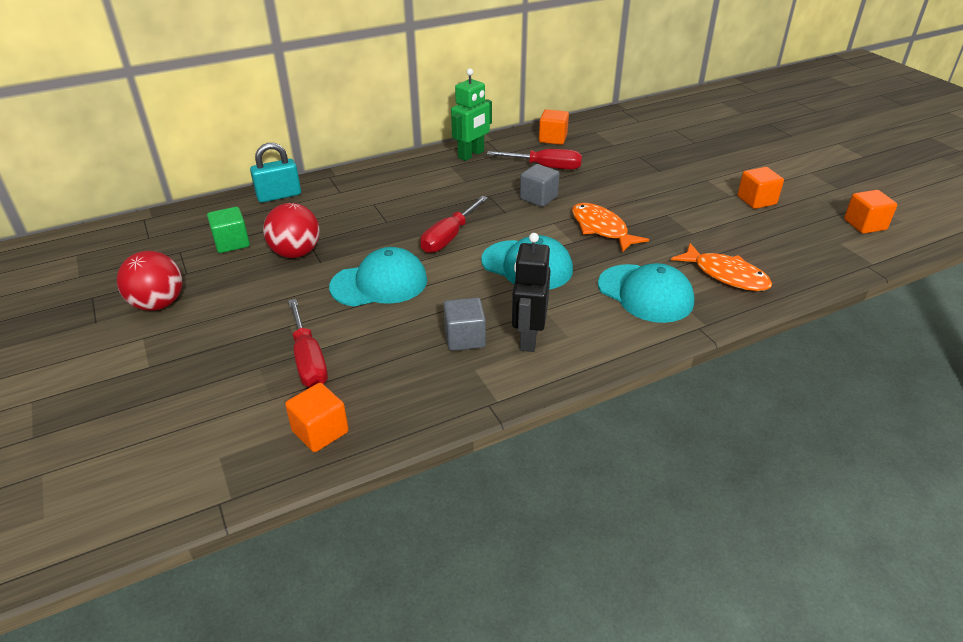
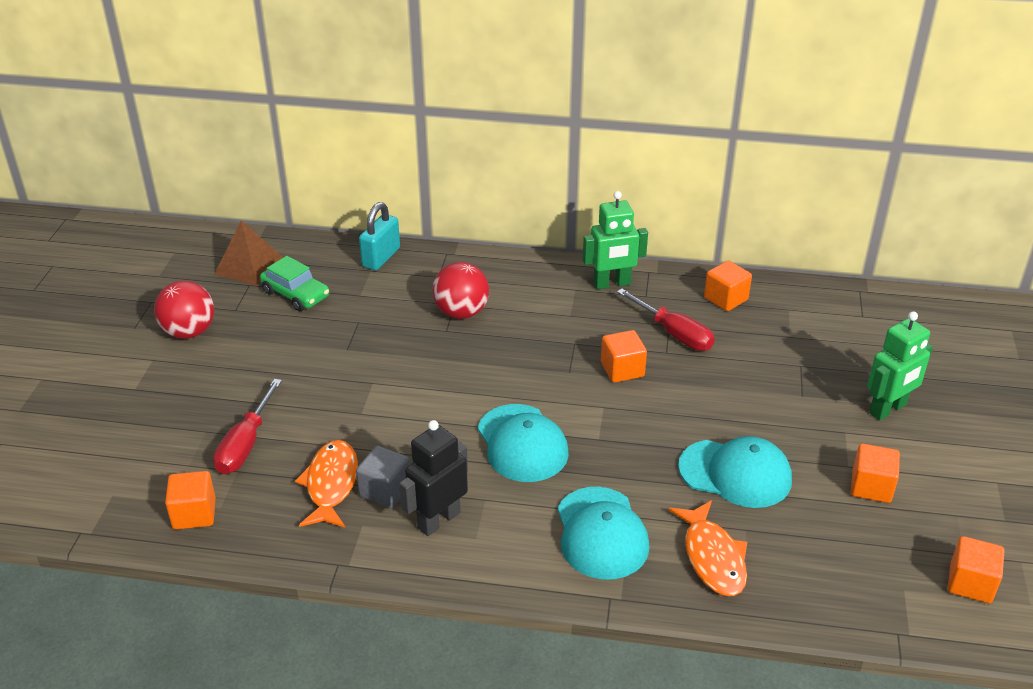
camera: 35 degrees right, 0 degrees up
(165, 239) = (249, 266): none -> brown pyramid
(232, 243) = (296, 294): green cube -> green car
(279, 196) = (381, 257): turquoise padlock -> turquoise padlock turned 75 degrees counterclockwise
(296, 253) = (336, 330): red ball -> red ball (461, 312)
(379, 283) = (372, 397): turquoise cap -> turquoise cap (735, 473)
(449, 237) = (483, 376): red screwdriver -> none
(538, 198) = (622, 369): grey cube -> orange cube
(601, 229) = (645, 437): orange fish -> orange fish (331, 484)
(713, 160) = (888, 409): none -> green robot

